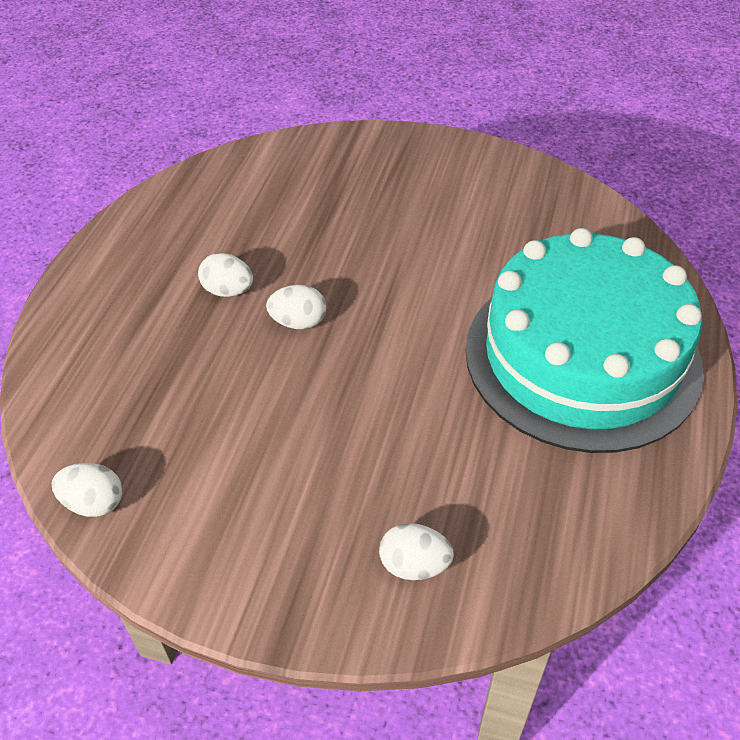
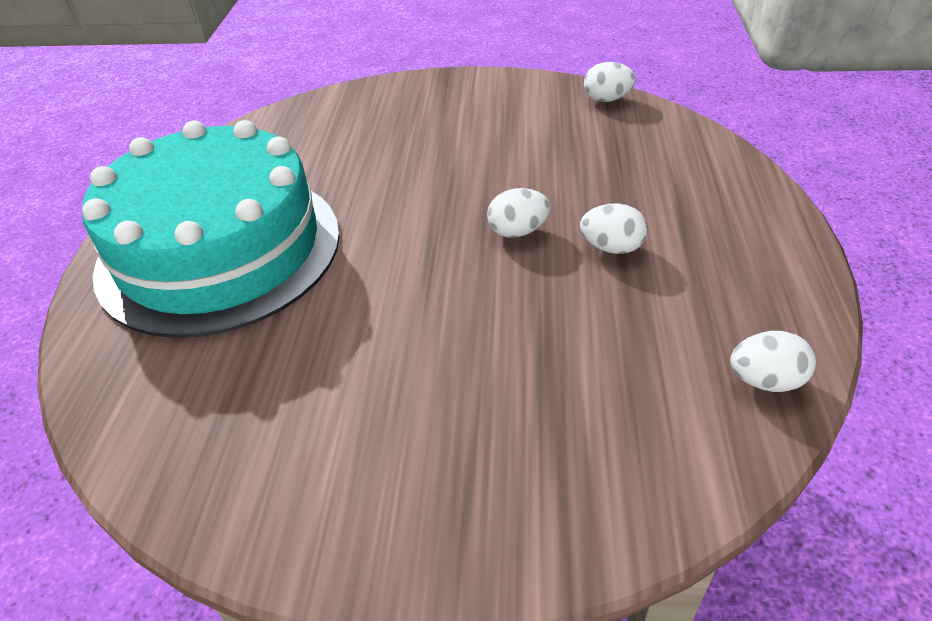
camera: 170 degrees right, 5 degrees down
(414, 565) = (371, 109): white egg -> white egg (765, 381)

